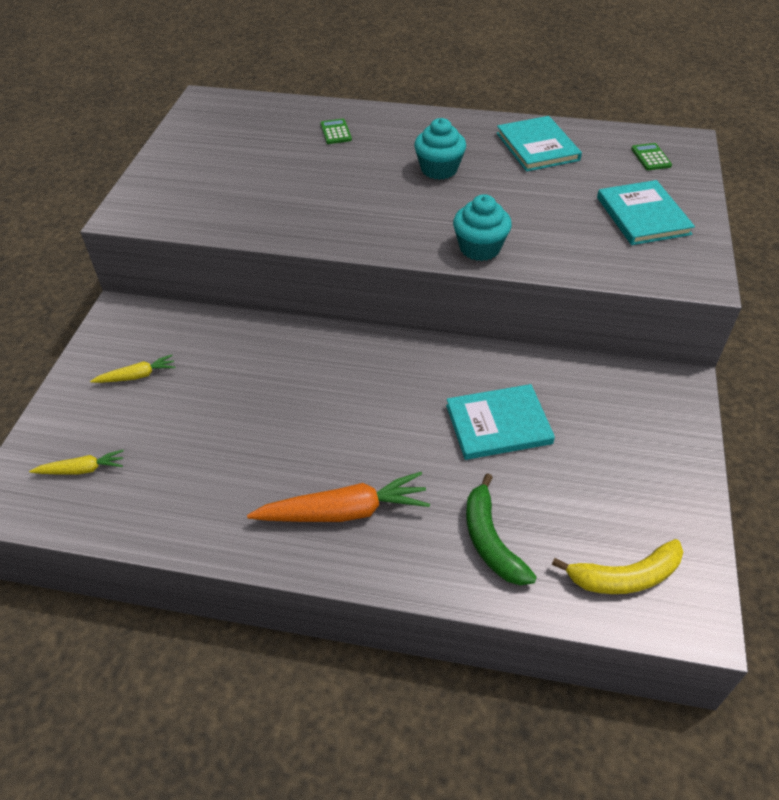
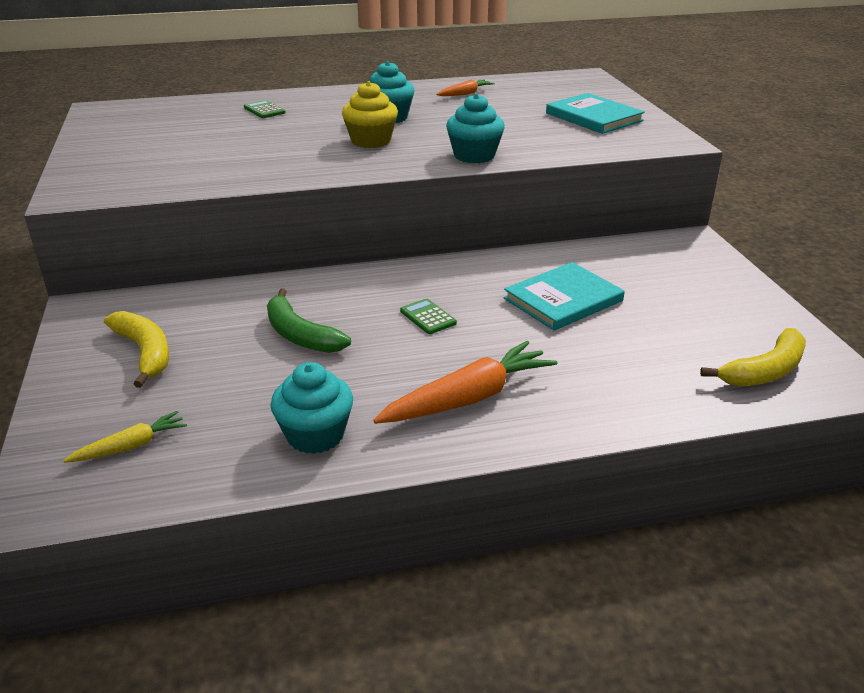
camera: 25 degrees left, 15 degrees down
(137, 376) = (145, 353): yellow carrot -> yellow banana
(208, 506) = (315, 435): none -> turquoise cupcake
(400, 202) = (371, 141): none -> yellow cupcake
(491, 541) = (629, 380): green banana -> green banana (300, 335)
(537, 147) = (465, 94): turquoise book -> orange carrot
(650, 157) = (566, 87): green calculator -> green calculator (428, 317)

